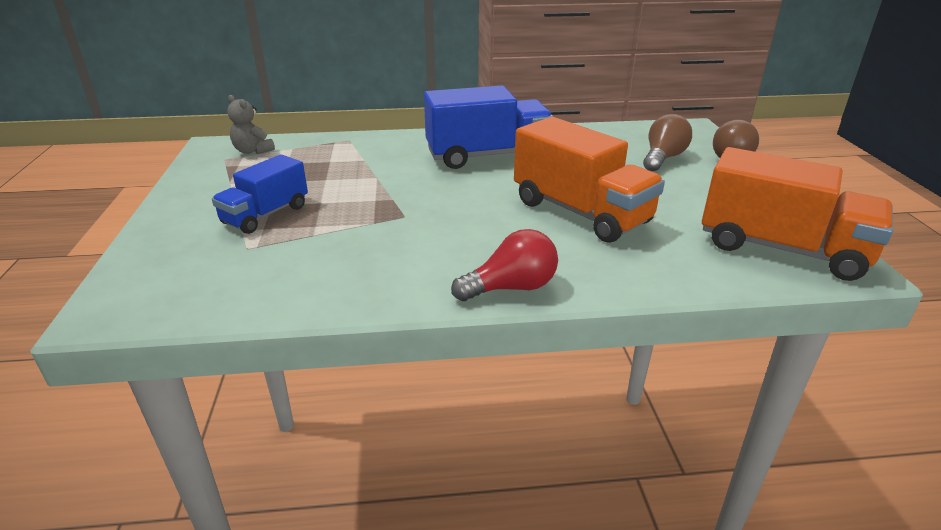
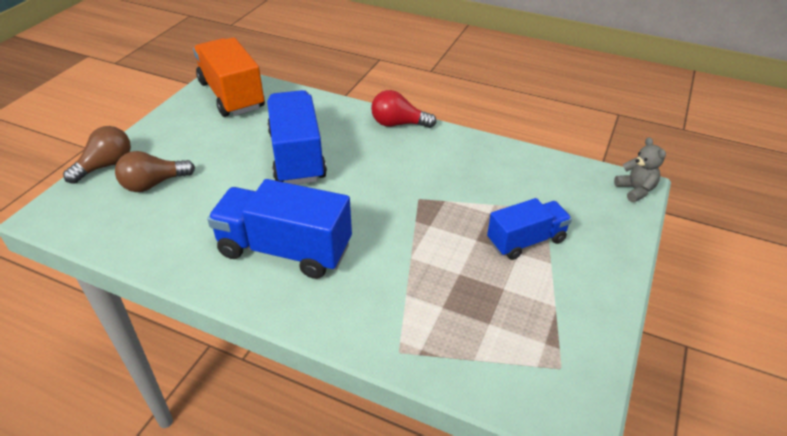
camera: 150 degrees left, 10 degrees up
(253, 151) = (524, 374): grey teddy bear -> grey teddy bear (635, 190)
(580, 212) = (297, 156): orange truck -> blue truck

